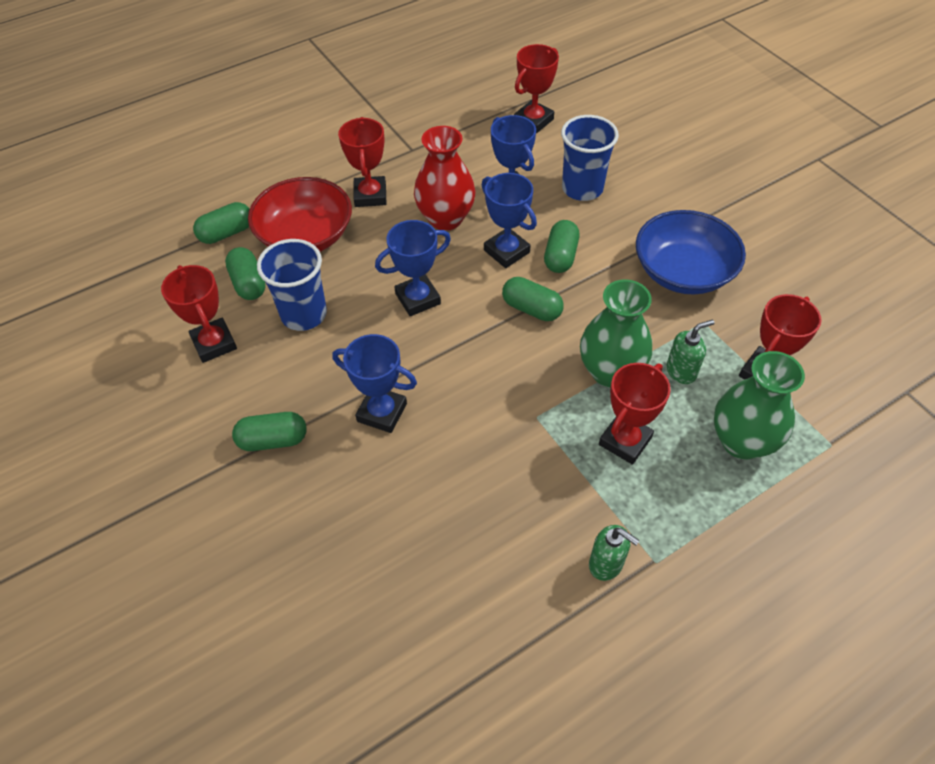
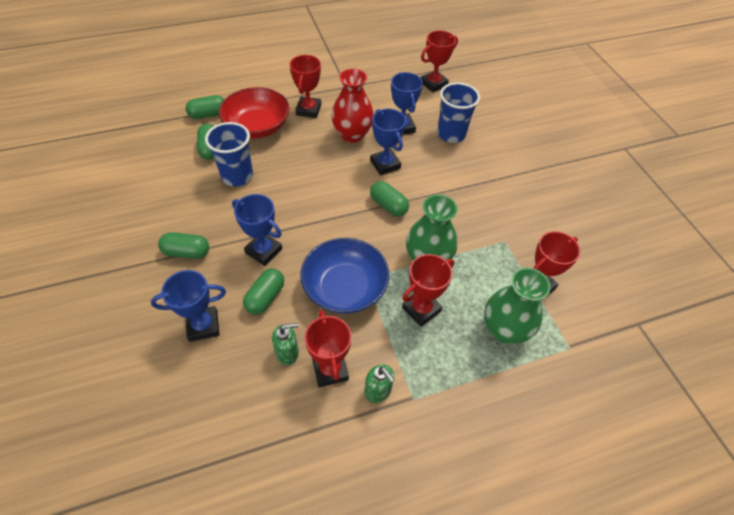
camera: 10 degrees right, 0 degrees up
(214, 343) = (173, 182): red trophy -> red trophy (330, 369)
(417, 299) = (315, 182): blue trophy -> blue trophy (203, 326)
(560, 256) = (420, 175): green capsule -> green capsule (265, 297)
(681, 371) = (477, 271): green soap dispenser -> green soap dispenser (287, 353)
(683, 271) = (502, 204): blue bowl -> blue bowl (345, 288)

